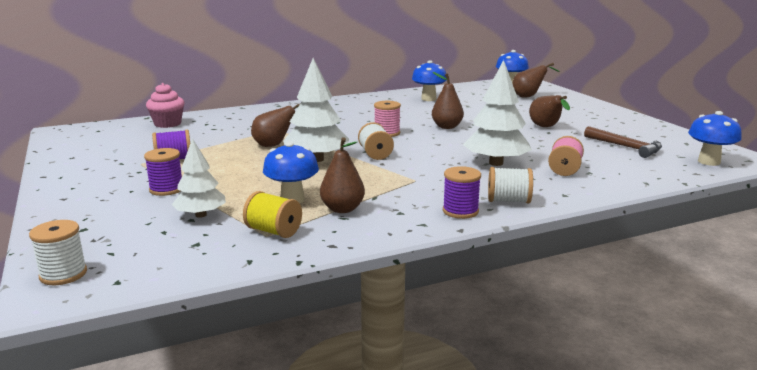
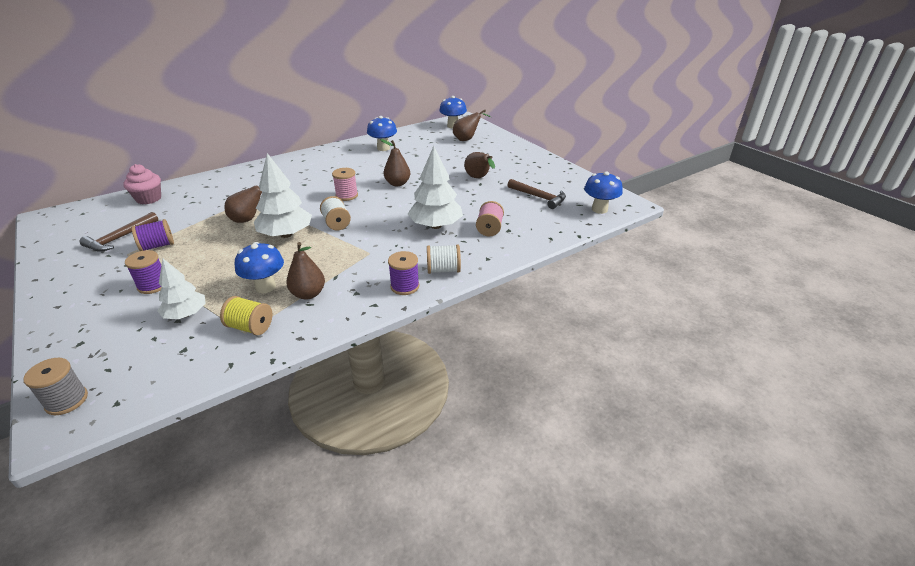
camera: 10 degrees left, 15 degrees up
(63, 274) = (67, 401): white spool -> grey spool
(134, 151) = (120, 238): none -> brown hammer

